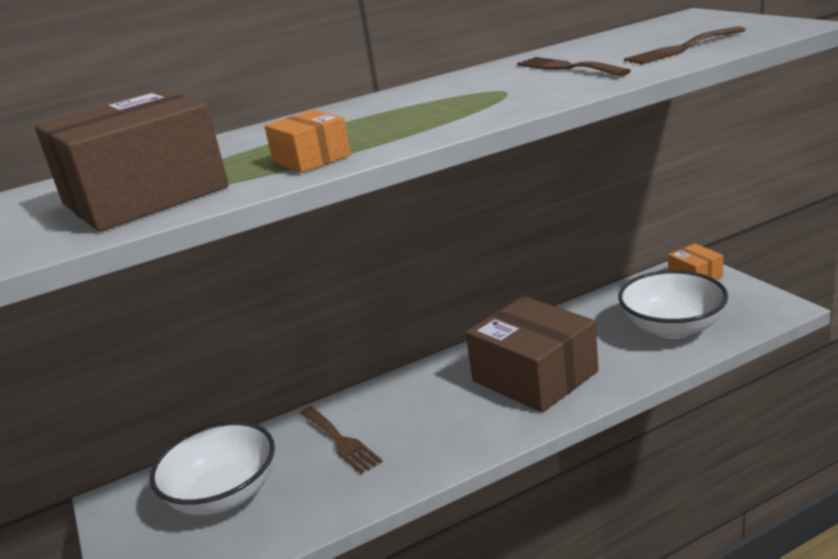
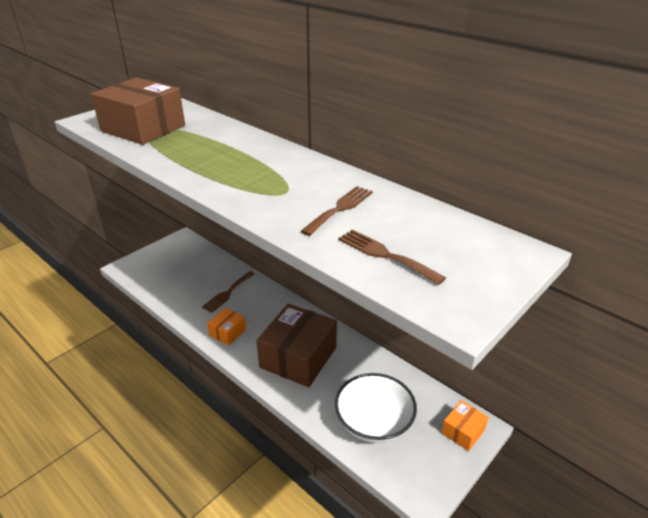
camera: 65 degrees right, 10 degrees up
(224, 495) = (186, 268): white bowl -> none
(311, 159) = (174, 156): orange box -> orange box (227, 332)

